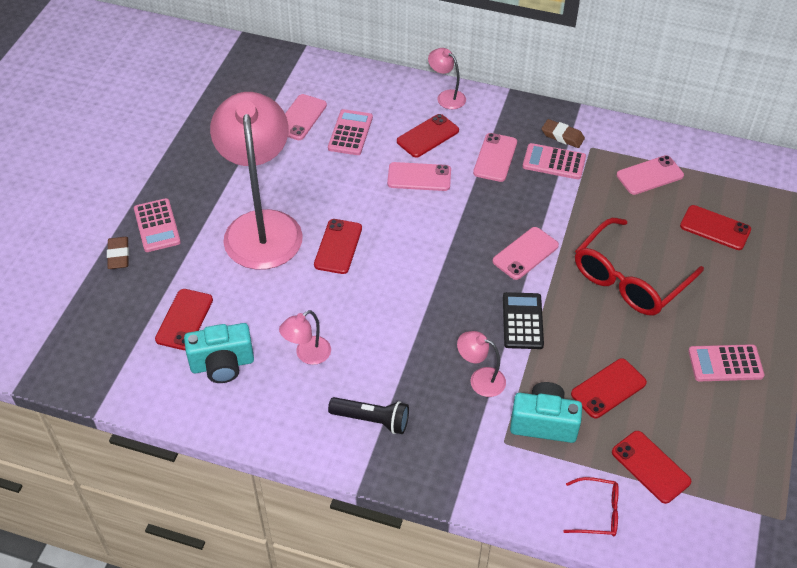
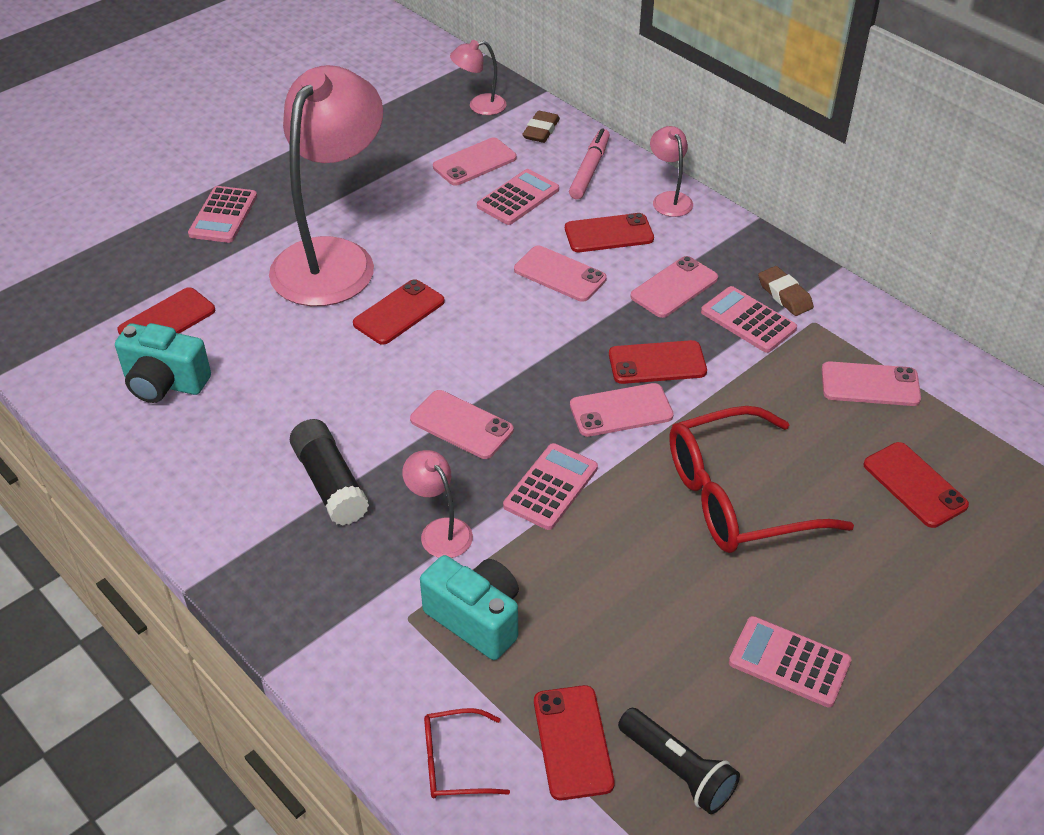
camera: 30 degrees right, 5 degrees down
(118, 255) = (159, 230): brown eraser -> brown eraser (541, 131)
(307, 355) = (263, 413): pink lamp -> pink lamp (479, 106)
(372, 420) = (273, 517): black flashlight -> black flashlight (677, 770)
(381, 94) = (590, 170): none -> pink marker
(389, 381) = (330, 483): none -> black glue stick
(439, 306) = (461, 425): none -> pink phone
(522, 321) = (551, 487): black calculator -> pink calculator
(597, 512) = (454, 762): red glasses -> red glasses turned 135 degrees clockwise
(608, 388) = (596, 617): red phone -> red phone (657, 363)

